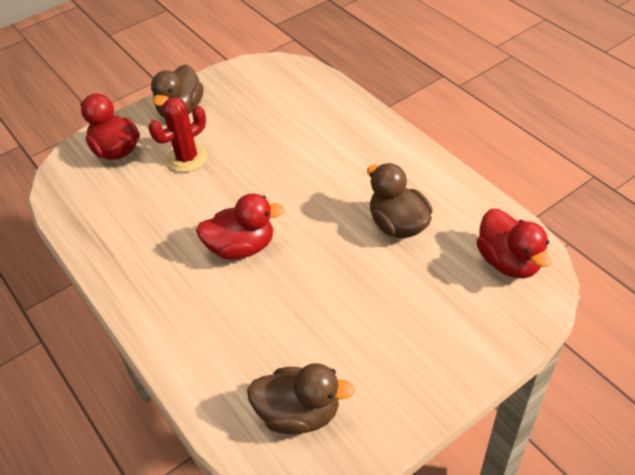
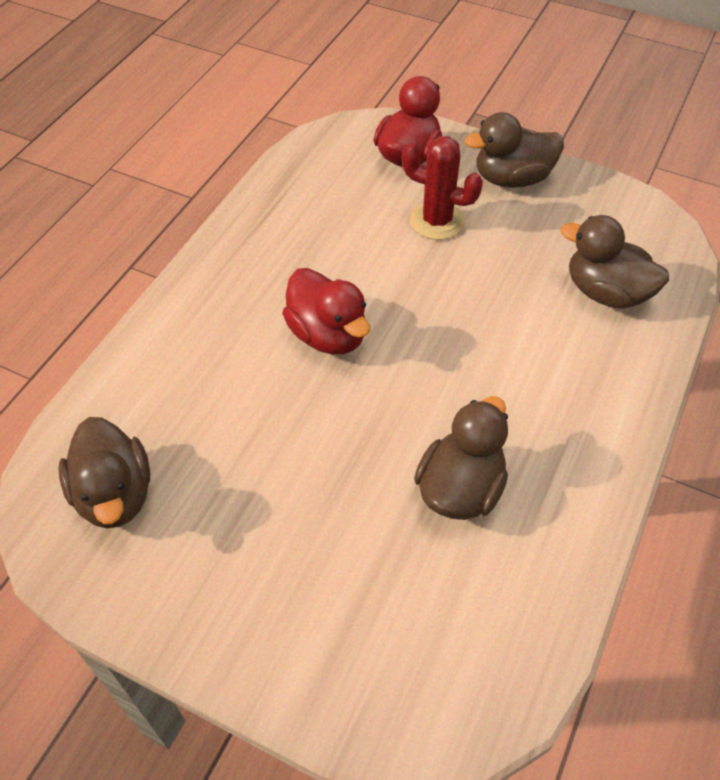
camera: 60 degrees right, 5 degrees up
(302, 108) = (606, 292): none -> brown duck
(508, 262) = (471, 661): red duck -> none

